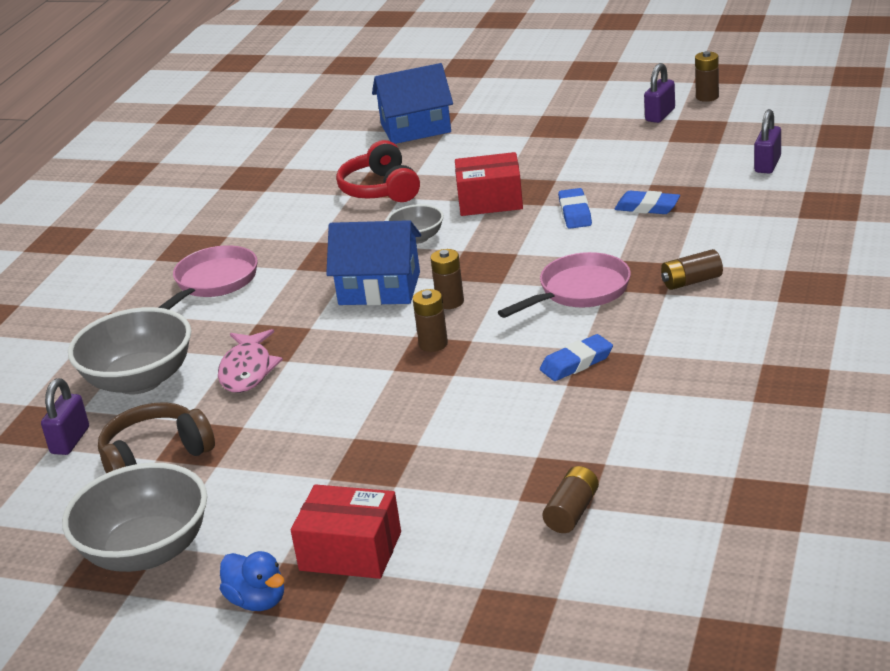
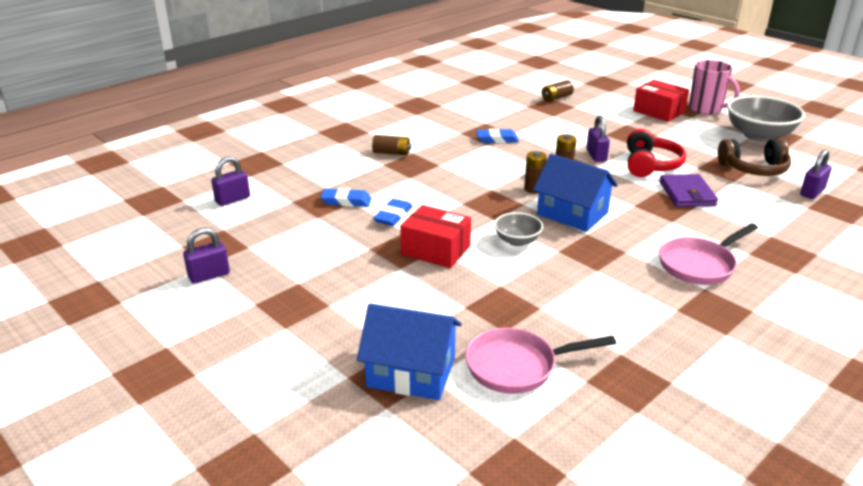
camera: 155 degrees left, 0 degrees up
(139, 380) = (765, 212): grey bowl -> none
(247, 370) = (687, 194): pink fish -> purple wallet
(257, 601) = (706, 109): blue duck -> pink mug
(380, 189) = (510, 301): red headphones -> red headphones (650, 165)
(404, 390) = (596, 156): none -> purple padlock
(580, 291) = (454, 168): pink pan -> pink pan (517, 366)
(647, 207) = (346, 201): blue eraser -> blue eraser turned 45 degrees counterclockwise
(707, 97) = (147, 277): brown battery -> none

